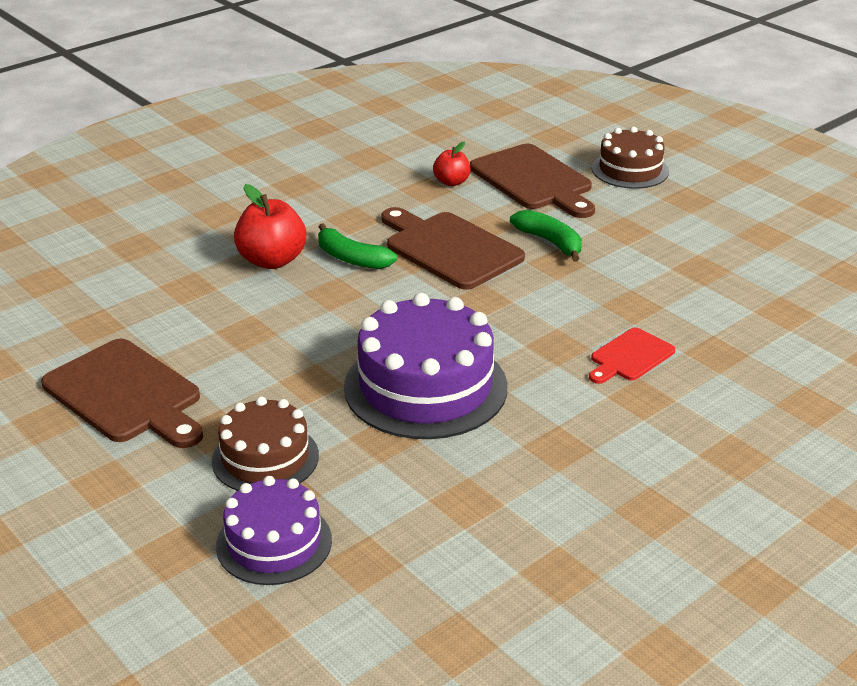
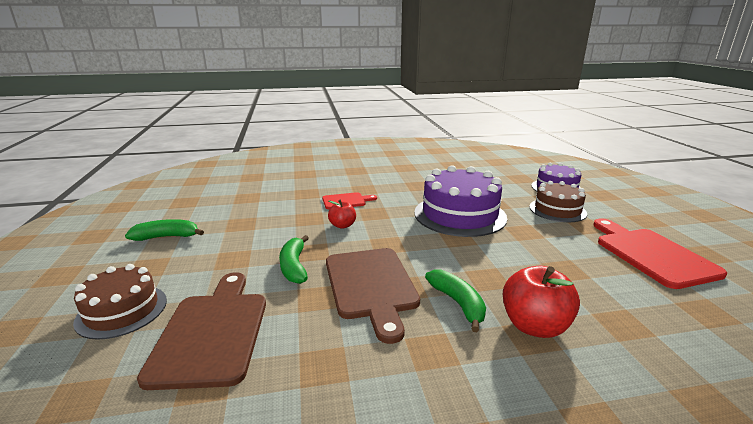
camera: 150 degrees left, 10 degrees down
(126, 394) = (651, 254): brown cutting board -> red cutting board
(451, 182) = (286, 365): red apple -> red apple (342, 225)
(744, 227) = (167, 237): none -> green banana

